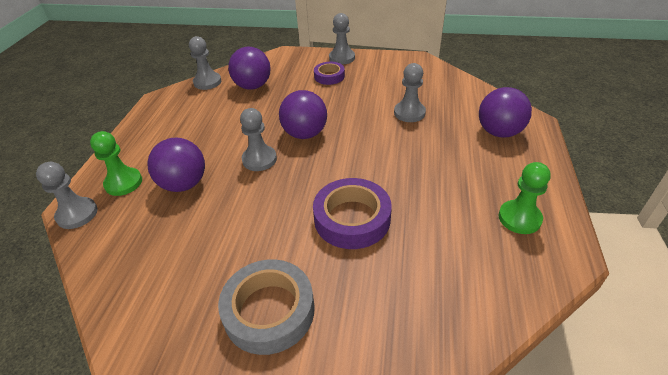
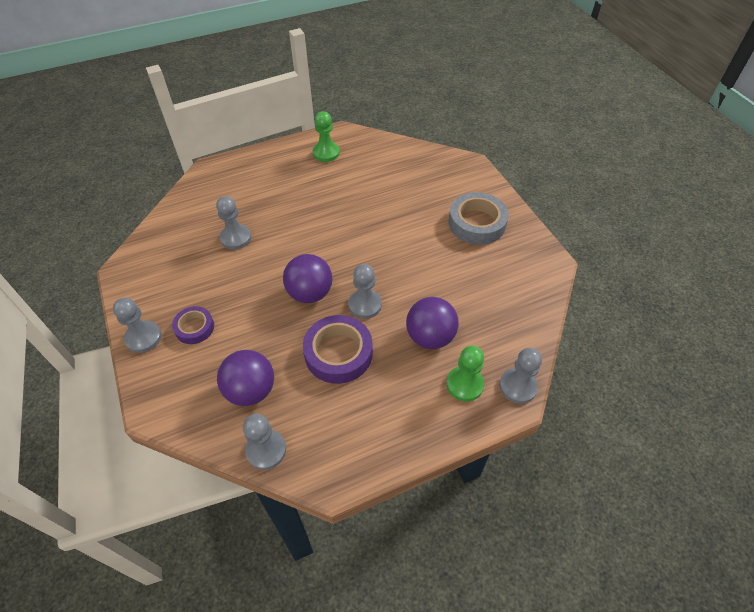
camera: 125 degrees left, 10 degrees up
(352, 219) = (383, 220): purple tape -> purple tape (338, 353)
(499, 132) = (236, 181): purple ball -> none

